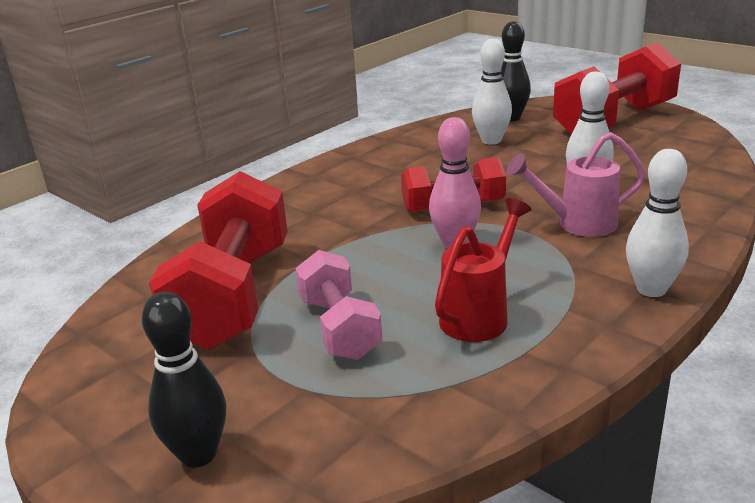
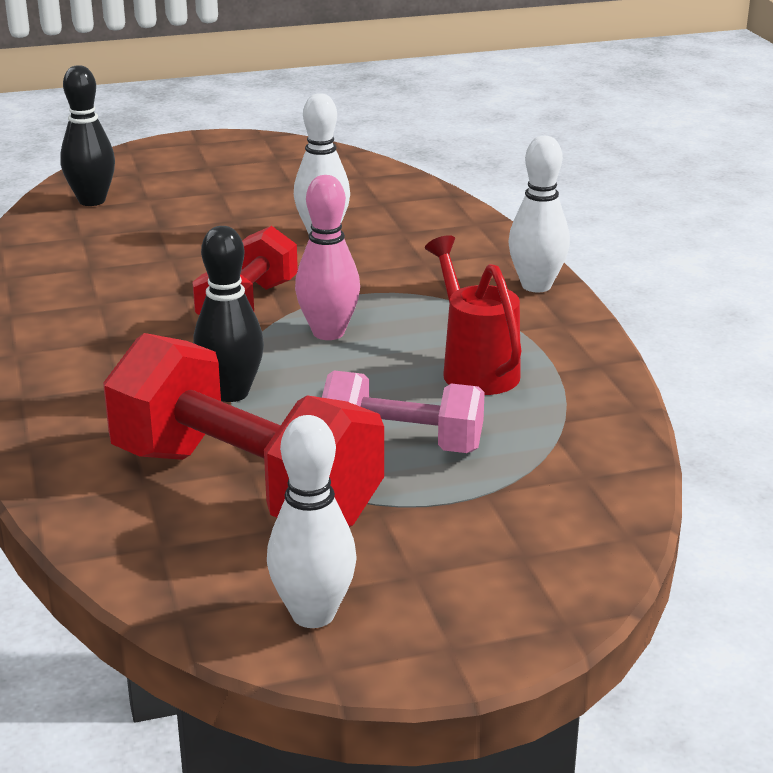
camera: 60 degrees left, 0 degrees up
(198, 454) = (527, 580): black bowling pin -> black bowling pin (231, 393)
(491, 141) = (129, 231): white bowling pin -> white bowling pin (313, 614)
(577, 224) = (385, 268): pink watering can -> none
(614, 121) = (207, 165): red dumbbell -> none

